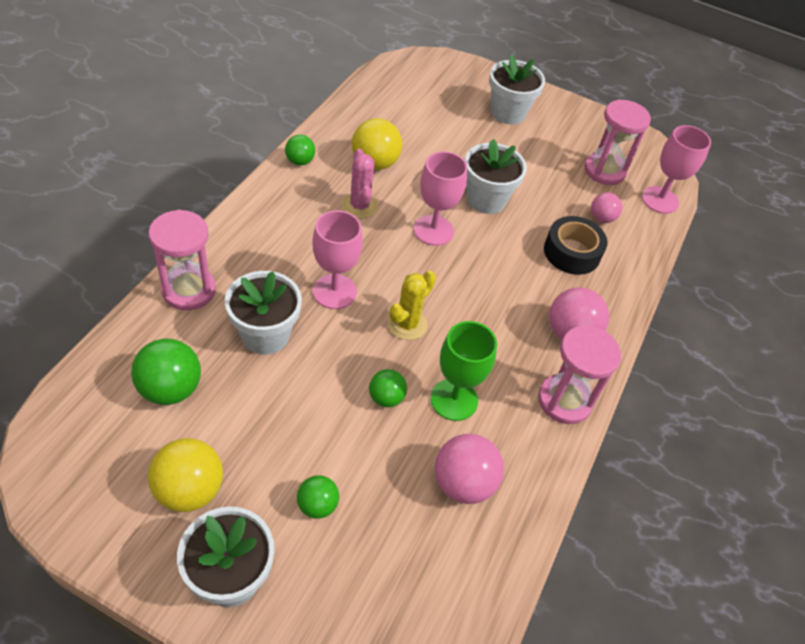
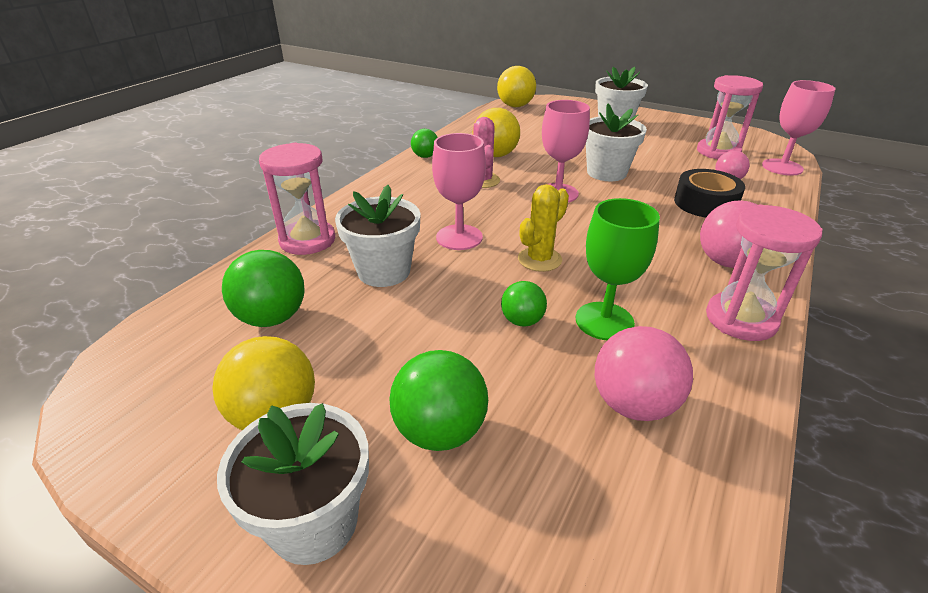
camera: 10 degrees right, 15 degrees down
(317, 505) = (440, 431): green ball -> green ball, size x1.68
(402, 70) = (515, 106): none -> yellow ball

